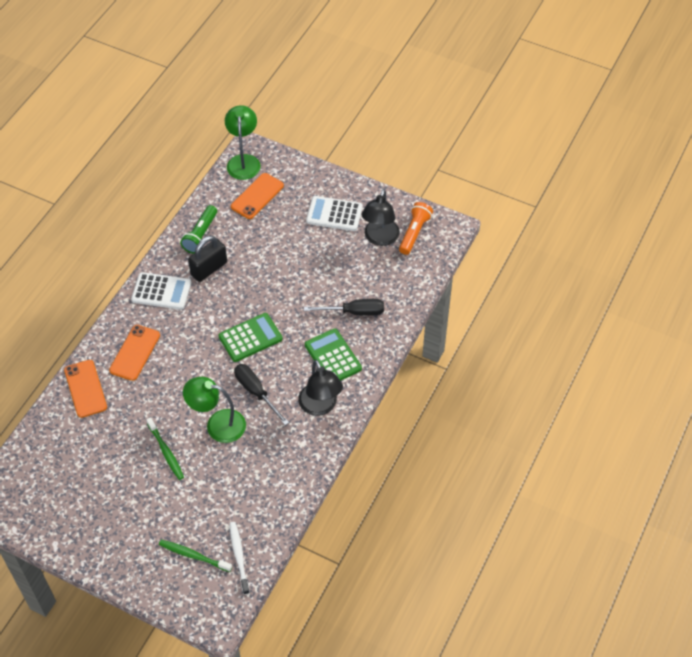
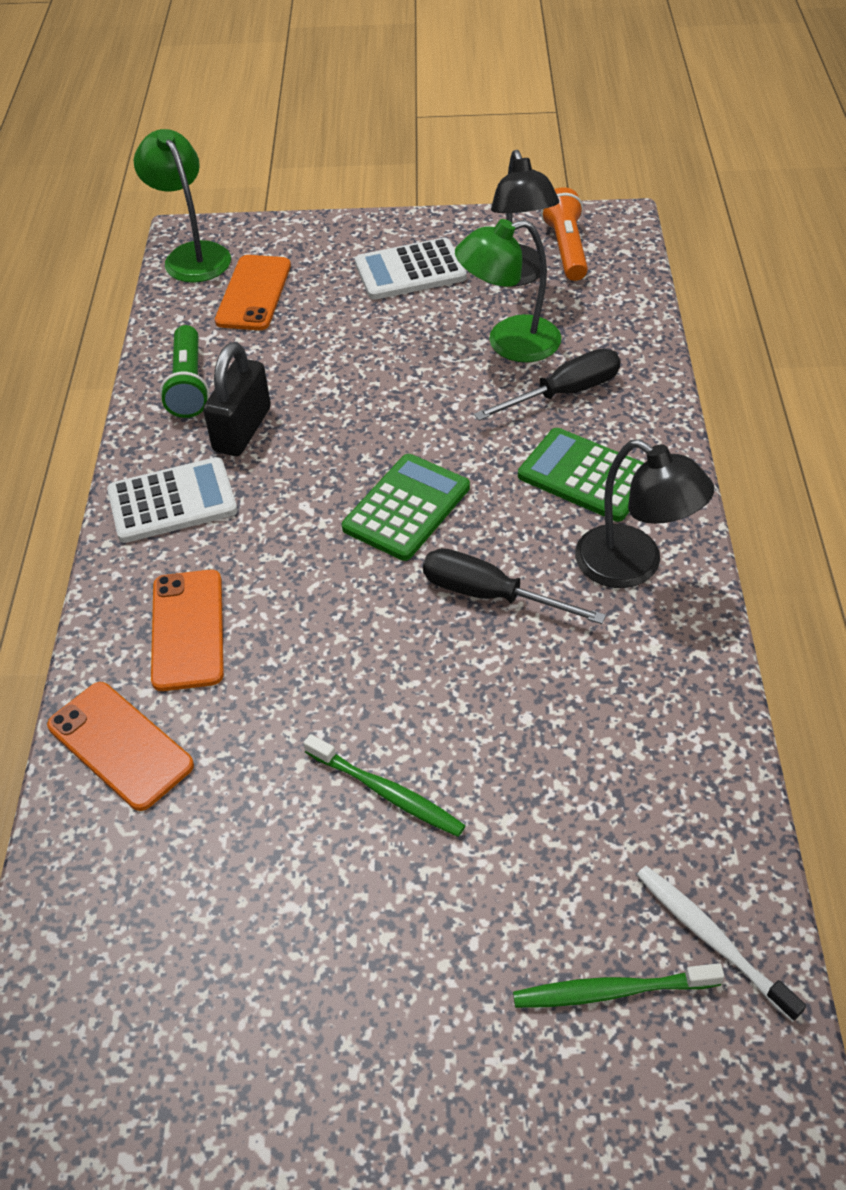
camera: 25 degrees left, 5 degrees down
(217, 424) = (458, 687): green lamp -> green lamp (509, 343)

